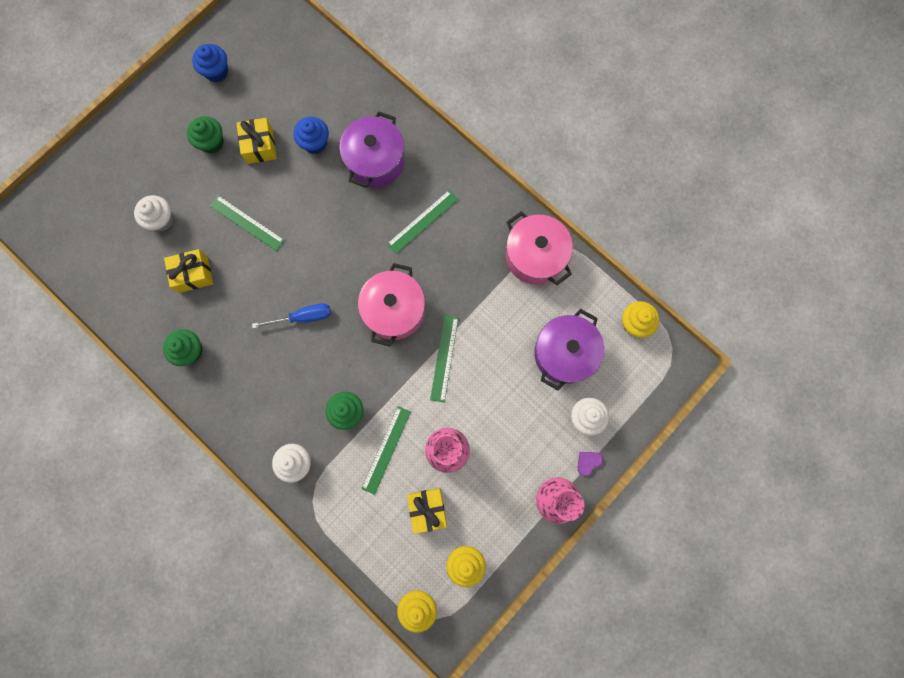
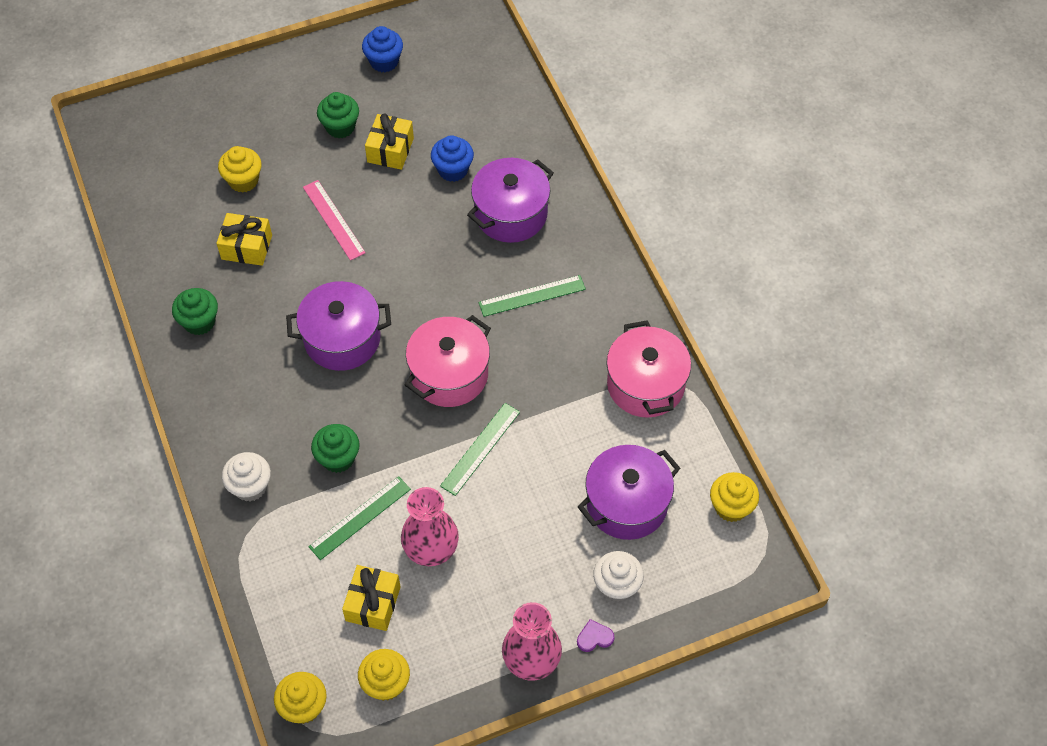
camera: 25 degrees right, 20 degrees down
(161, 220) = (243, 180): white cupcake -> yellow cupcake
(247, 223) = (333, 220): green ruler -> pink ruler
(303, 317) = (342, 339): blue screwdriver -> purple pot

